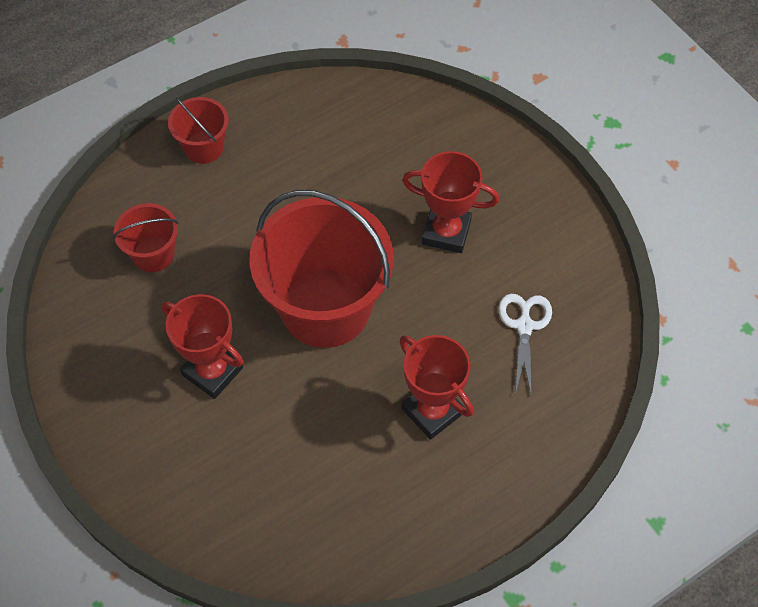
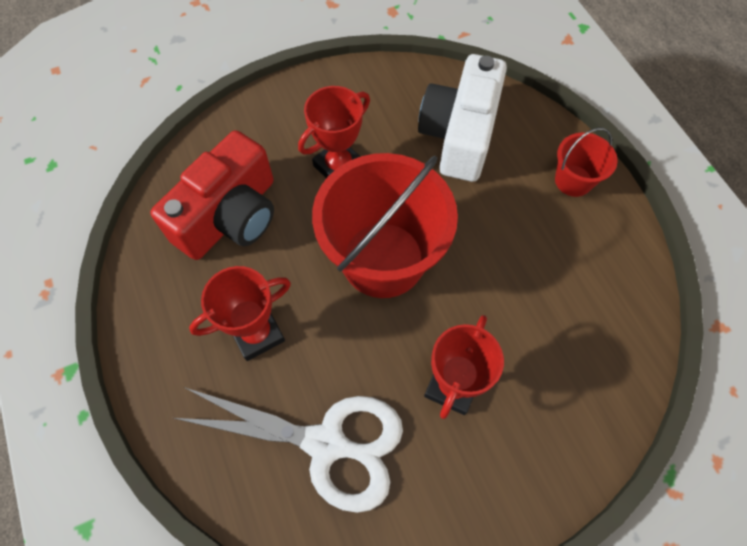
camera: 100 degrees right, 5 degrees up
(153, 254) = (459, 134): red bucket -> white camera
(296, 474) = (230, 216): none -> red camera
(524, 326) = (326, 443): white scissors -> white scissors, size x1.94

